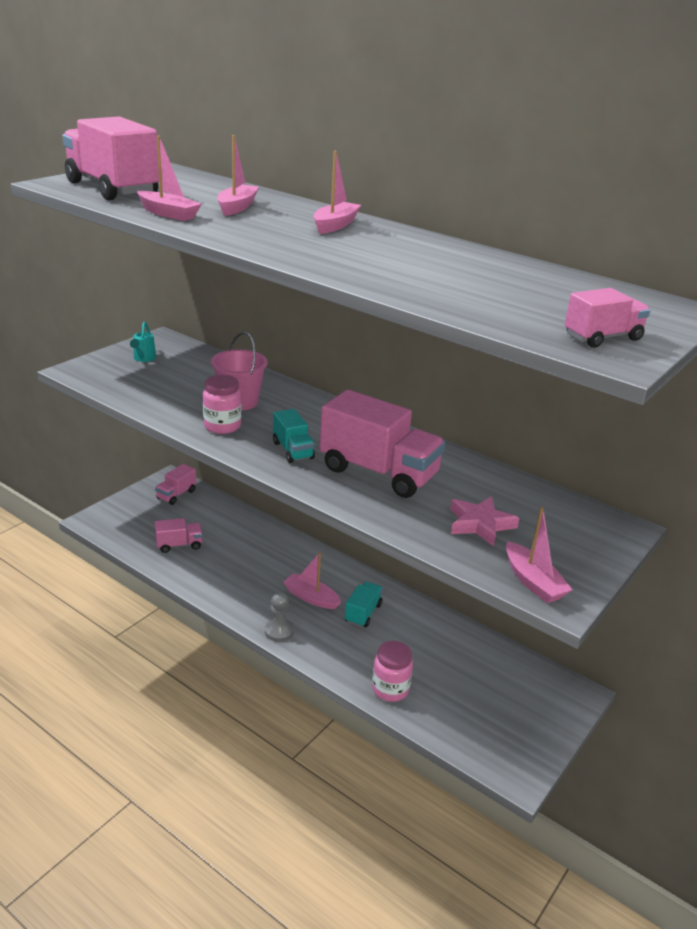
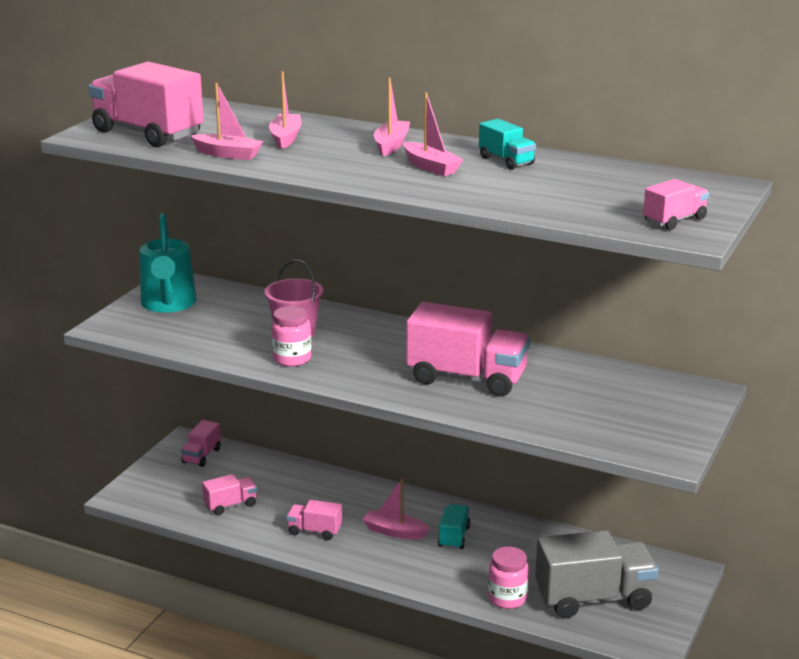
camera: 10 degrees left, 5 degrees down
(143, 358) = (168, 304): turquoise watering can -> turquoise watering can, size x2.27
(240, 584) = (314, 531): none -> pink truck
(279, 631) = (375, 567): grey pawn -> none
(293, 450) = (374, 371): turquoise truck -> turquoise truck (506, 161)
(474, 706) = (594, 598): none -> grey truck
(480, 524) = (579, 408): pink star -> none
(533, 582) = (643, 447): pink boat -> pink boat (430, 167)

